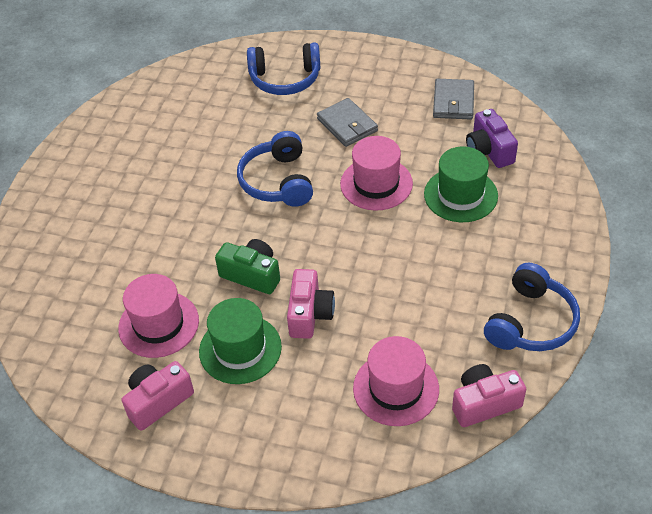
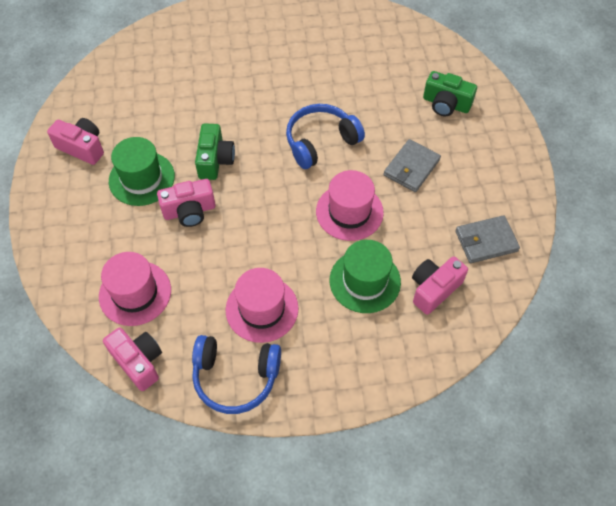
camera: 65 degrees right, 10 degrees up
(158, 324) = (148, 121): pink hat -> pink hat (262, 309)
(285, 79) = (446, 104): blue headphones -> green camera
(489, 150) = (434, 289): purple camera -> pink camera

